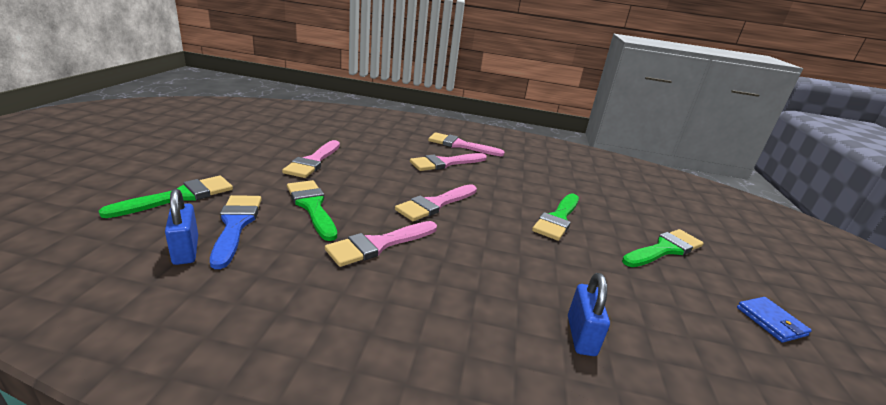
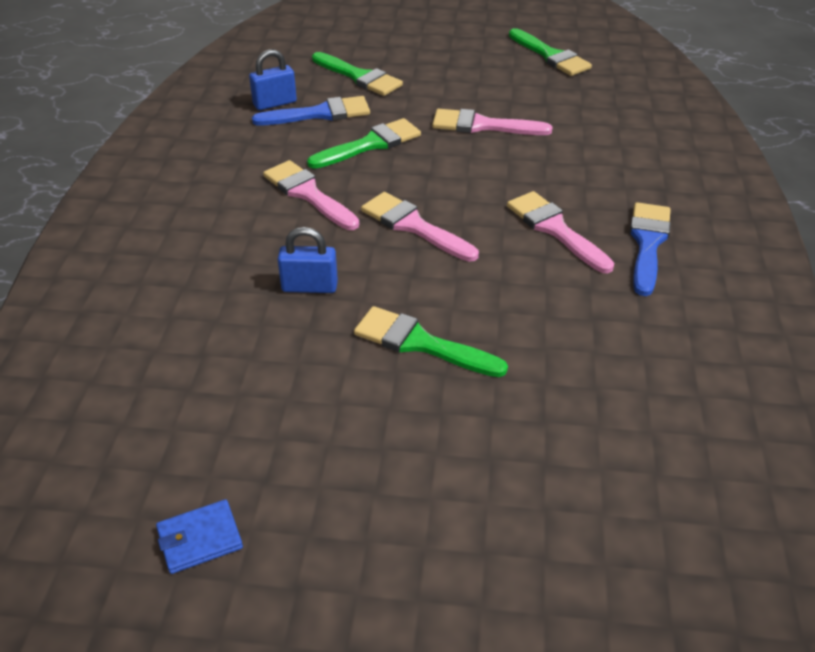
camera: 90 degrees right, 15 degrees up
(460, 145) = (647, 243): pink brush -> blue brush
(581, 336) = (174, 332): blue padlock -> blue padlock (309, 287)
(664, 249) = (367, 462): green brush -> green brush (551, 56)

